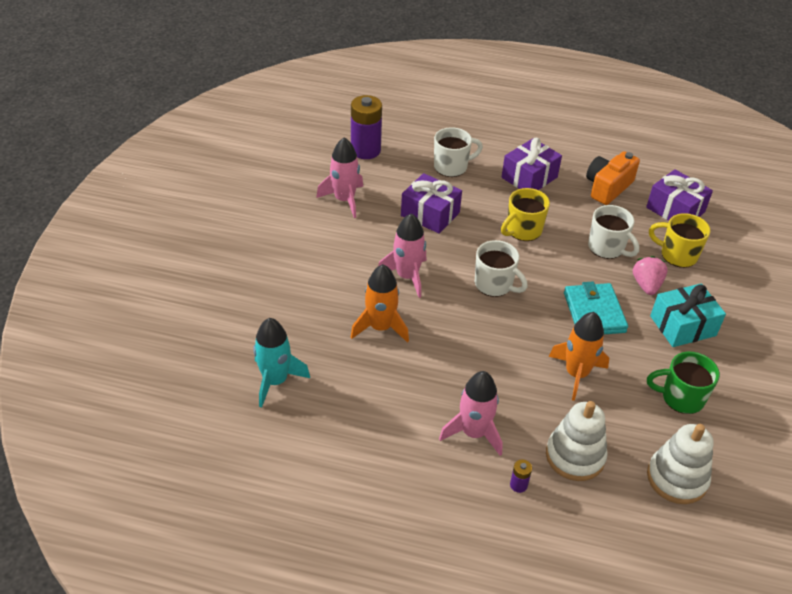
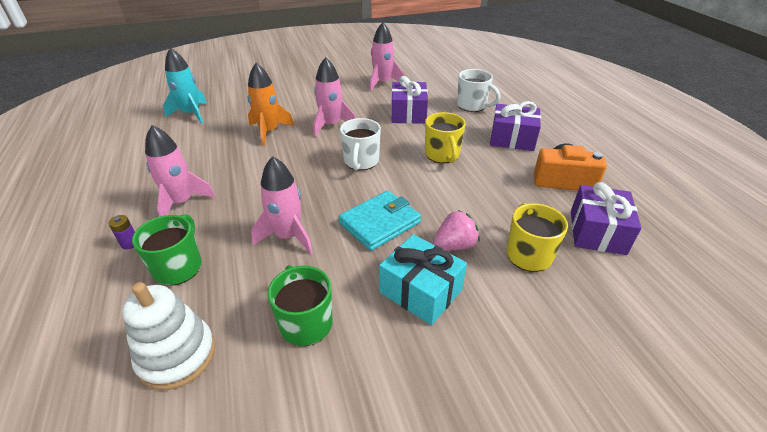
camera: 60 degrees right, 5 degrees down
(365, 150) = (442, 74): purple battery -> none
(523, 230) = (442, 155): yellow mug -> yellow mug turned 120 degrees counterclockwise
(575, 456) = (179, 267): white stacking toy -> green mug
(576, 374) = (288, 236): orange rocket -> pink rocket
(607, 248) = (478, 204): white mug -> none

